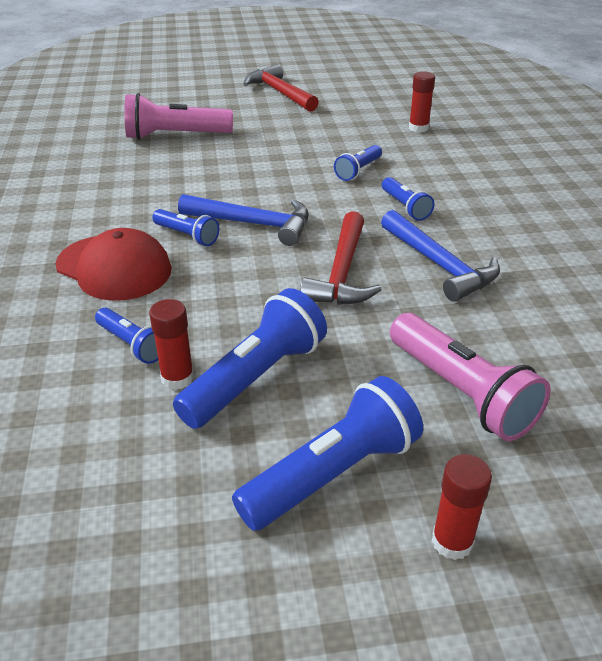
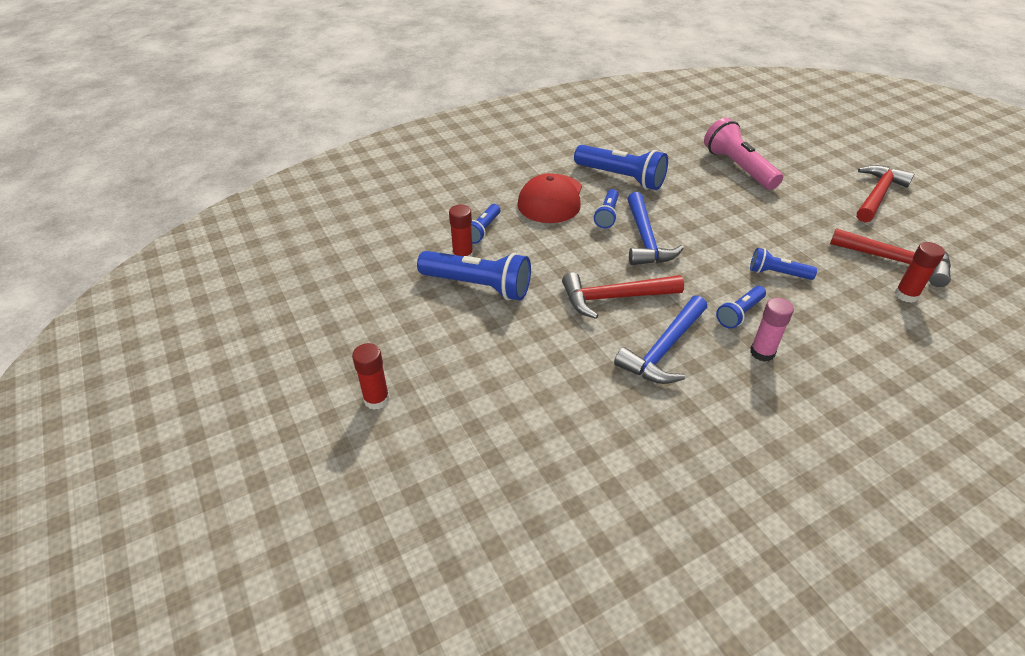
camera: 70 degrees right, 5 degrees up
(333, 474) = (411, 338): blue flashlight -> blue flashlight (621, 178)
(374, 117) = (896, 261): none -> red hammer
(461, 392) = (510, 385): pink flashlight -> none
(464, 213) = (762, 352): none -> pink glue stick

